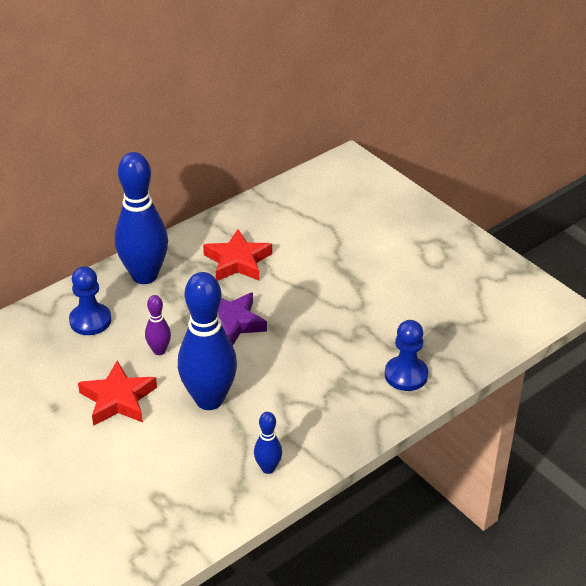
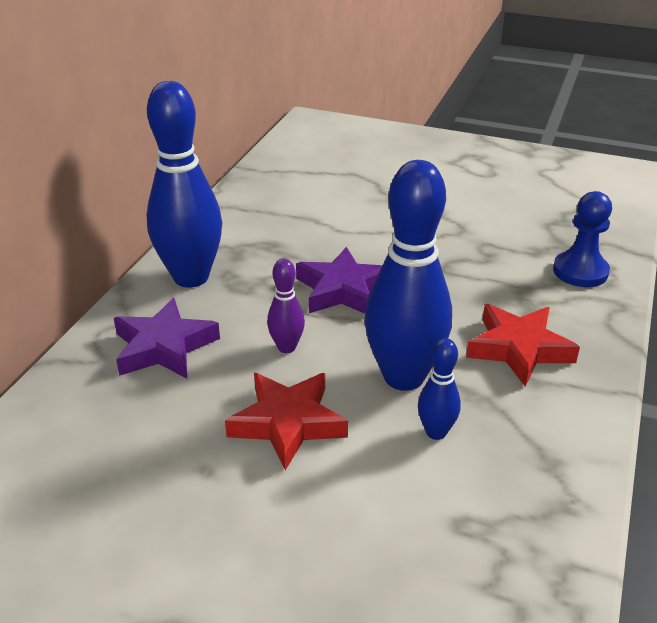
camera: 30 degrees left, 5 degrees down
(90, 320) = (164, 347): blue pawn -> purple star
(238, 261) = (288, 230): red star -> red star (519, 349)
(268, 468) = (556, 424): blue bowling pin -> blue bowling pin (436, 432)

